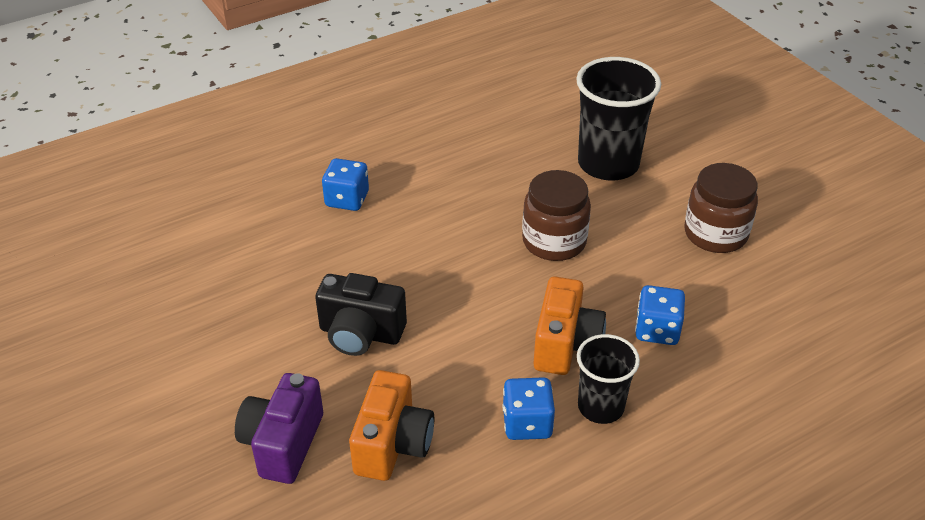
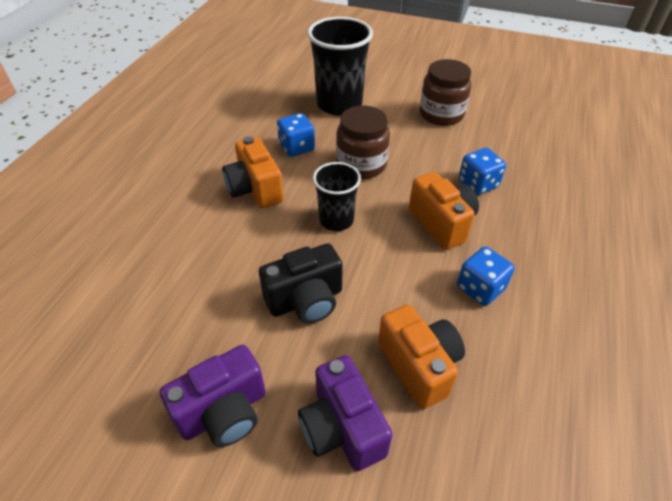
camera: 40 degrees left, 5 degrees up
(215, 374) = (224, 412): none -> purple camera
(347, 199) = (189, 211): blue dice -> blue dice (296, 147)
(423, 210) = (255, 189): none -> orange camera
(600, 407) = (505, 248): black cup -> black cup (336, 220)

